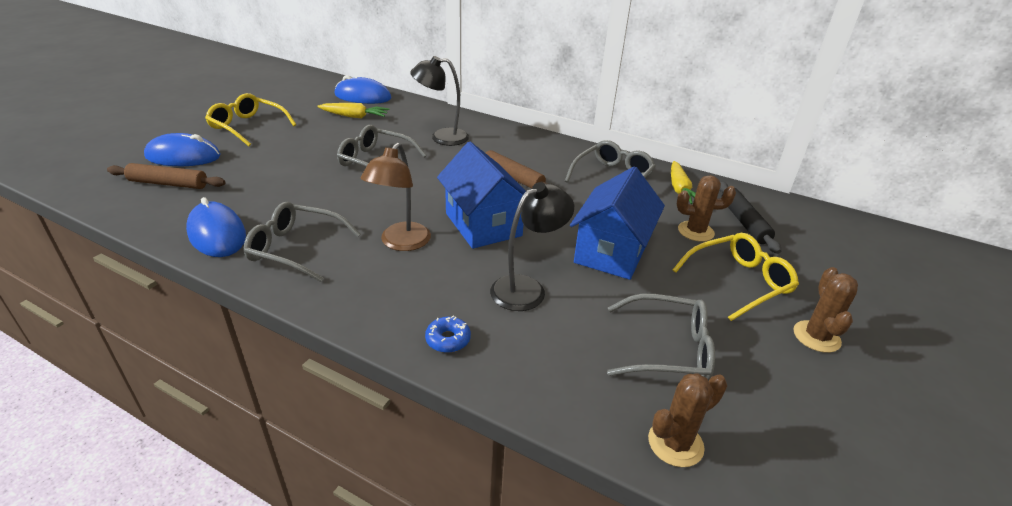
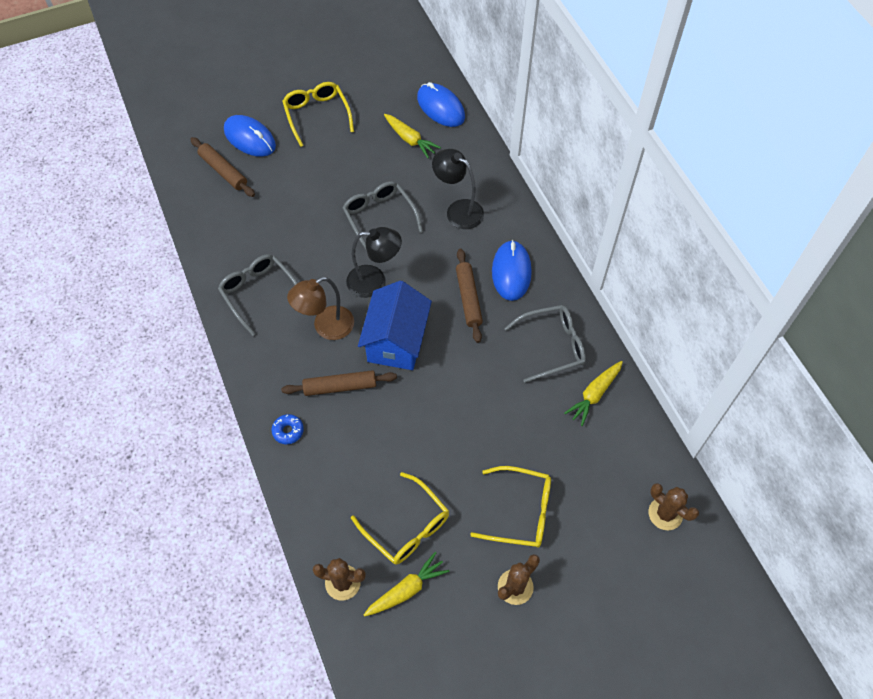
camera: 40 degrees right, 25 degrees up
(217, 234) = (223, 249): blue mouse -> blue mouse (511, 272)
(465, 278) = (340, 387): none -> brown rolling pin
(527, 288) = (370, 421): black lamp -> black lamp (374, 281)
(611, 252) = (460, 425): blue house -> none
(667, 349) = (406, 526): grey glasses -> yellow glasses
(695, 231) = (549, 447): brown cactus -> brown cactus (665, 514)
(741, 403) = (406, 589): none -> yellow carrot
(744, 222) = (603, 462): black rolling pin -> none

